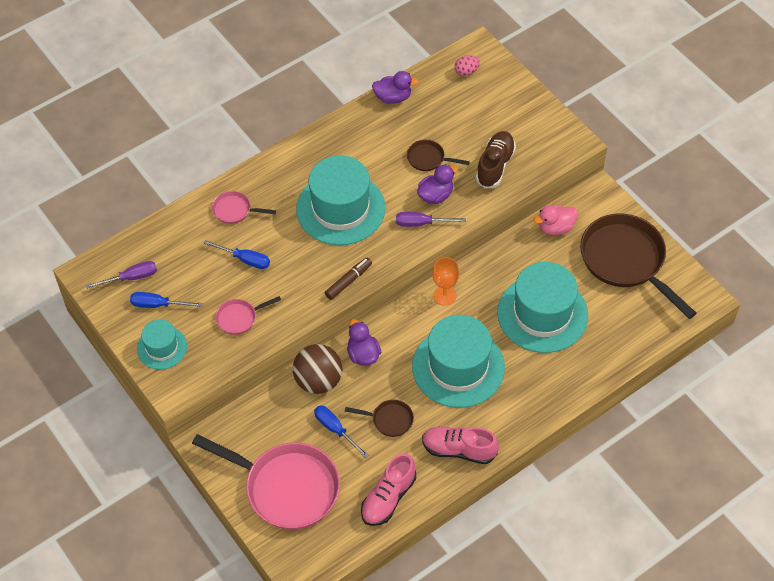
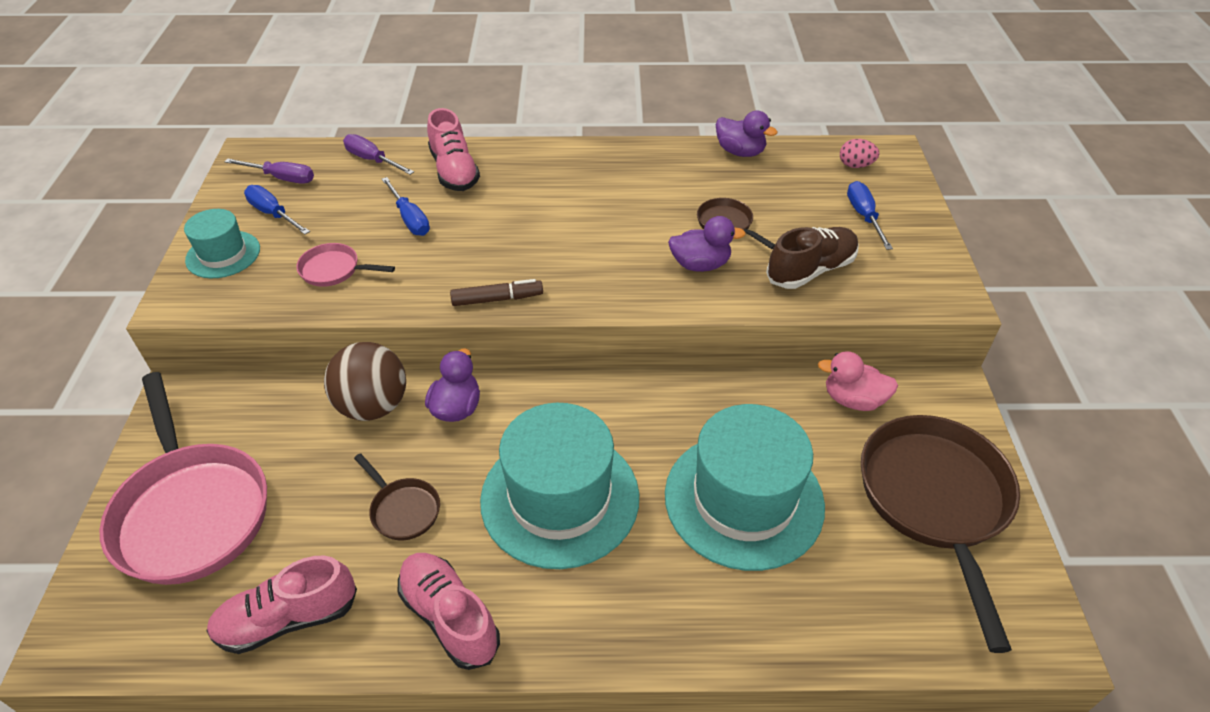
camera: 35 degrees right, 10 degrees down
(235, 210) = (454, 171): pink pan -> pink shoe
(335, 429) = (327, 477): blue screwdriver -> blue screwdriver (864, 216)
(340, 208) = (569, 223): turquoise hat -> none
(421, 223) = (652, 285): purple screwdriver -> purple screwdriver (372, 160)
(444, 295) = (626, 398): orange goblet -> none

